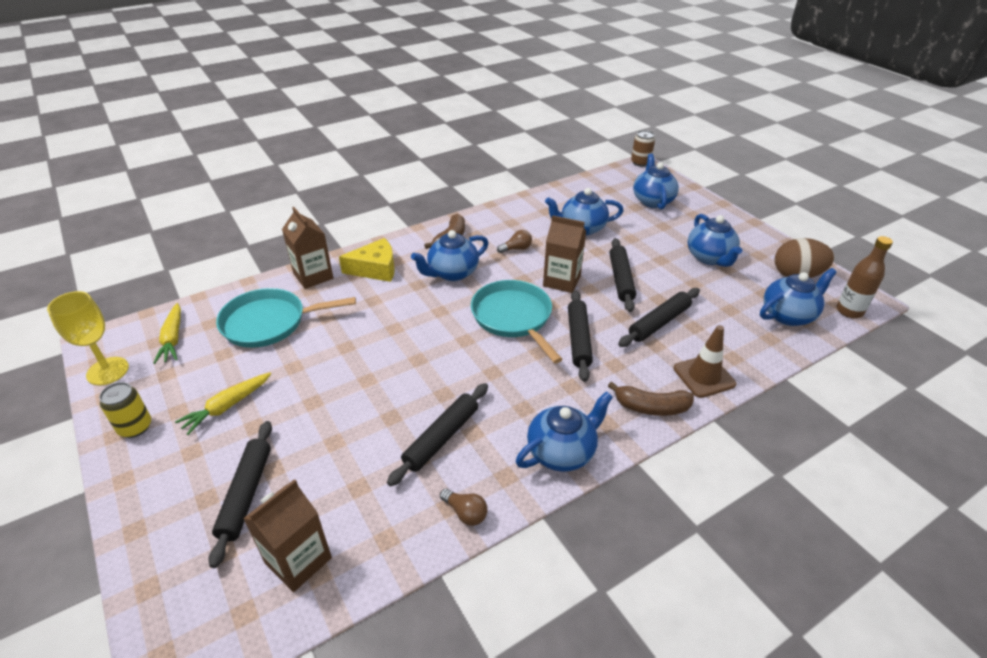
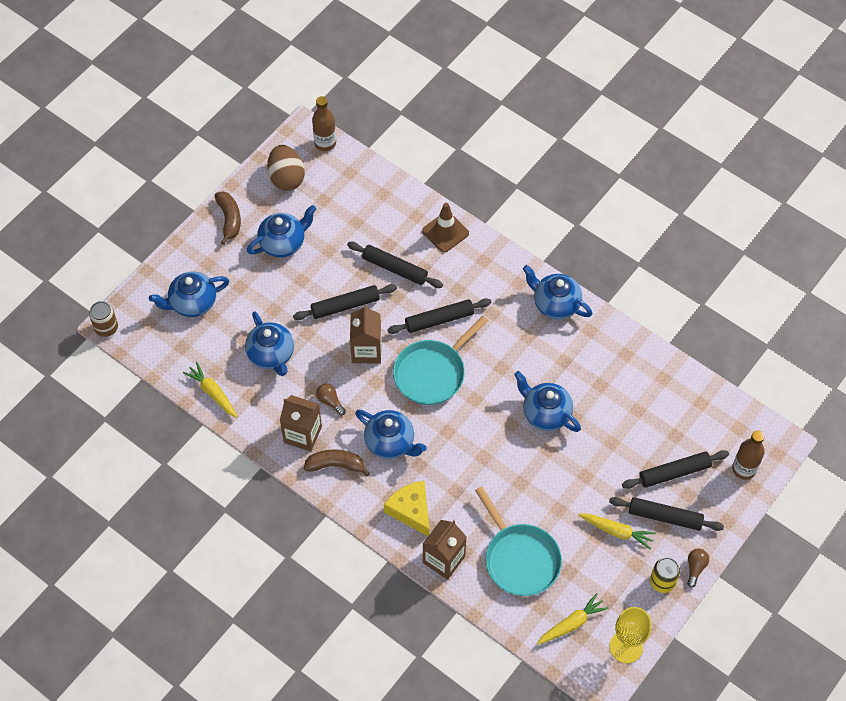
camera: 110 degrees left, 20 degrees up
(180, 588) = (744, 469): none -> brown bottle
(298, 560) = (698, 418): brown carton -> brown carton (302, 434)
(441, 438) = (577, 378): black rolling pin -> black rolling pin (665, 517)
(465, 513) = (626, 343): brown light bulb -> brown light bulb (695, 568)
(557, 195) = (213, 393): none -> yellow carrot
(651, 407) = (491, 260): brown banana -> brown banana (229, 219)
(788, 315) = (347, 183): blue teapot -> blue teapot (545, 413)

